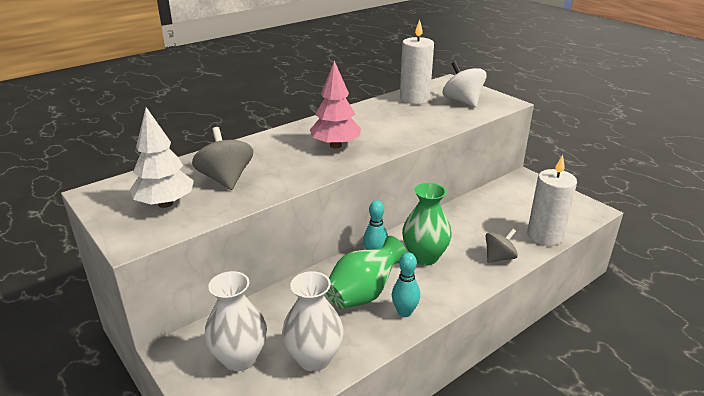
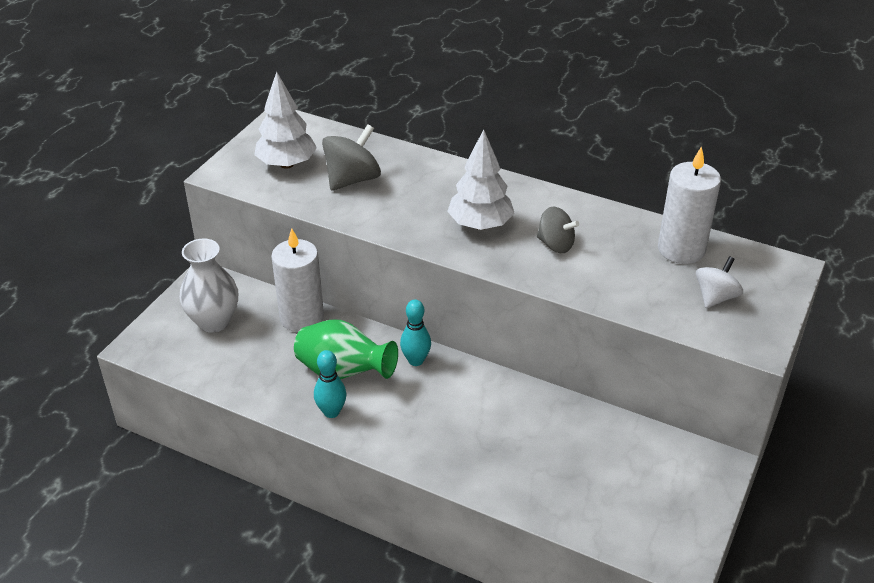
camera: 65 degrees right, 10 degrees up
(314, 358) = (235, 368): white vase -> none
(335, 145) = (480, 225): pink tree -> white tree
(424, 257) = (439, 402): green vase -> none
(462, 101) = (715, 297): white spinning top -> white spinning top, size x0.67
(499, 257) = (481, 471): grey spinning top -> grey spinning top (555, 245)
(545, 236) = (564, 511): white candle -> white candle (301, 317)

